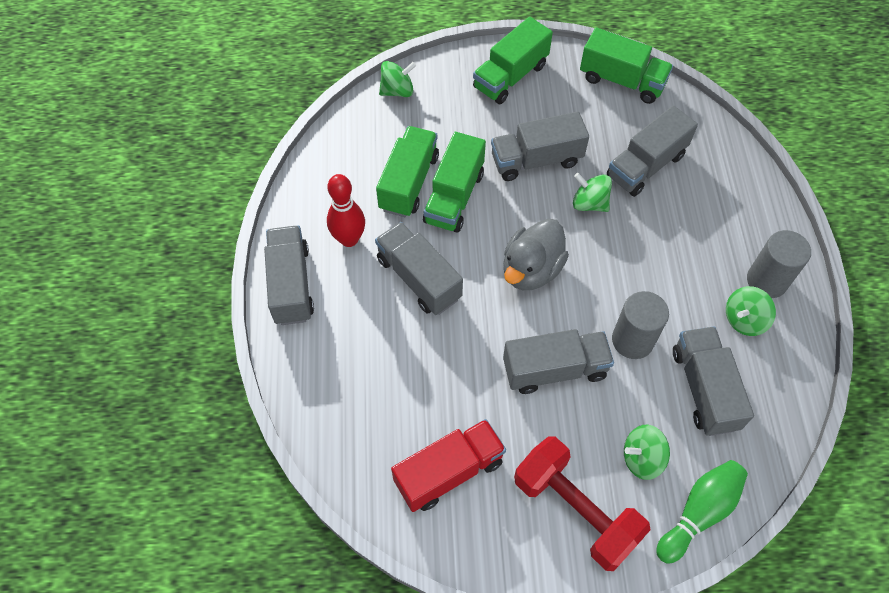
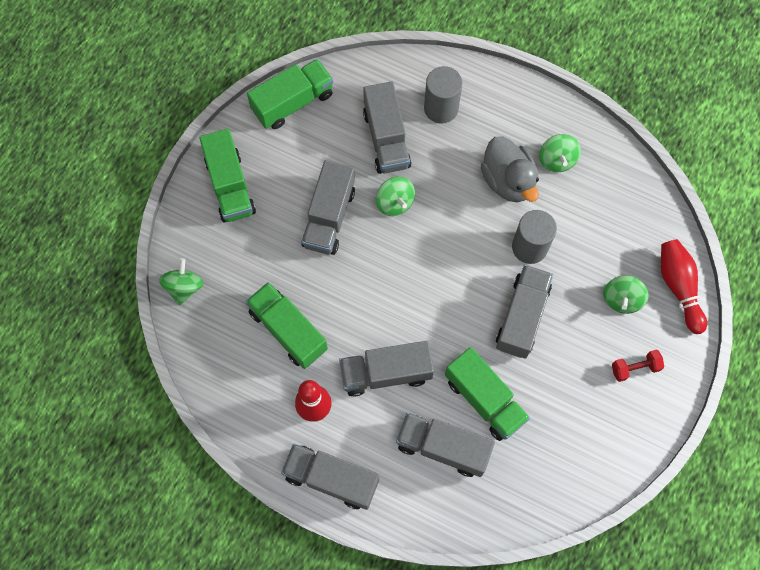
camera: 60 degrees left, 10 degrees up
(449, 472) = (560, 440): red truck -> none
(454, 197) = (325, 302): green truck -> green truck (484, 399)
(531, 270) = (428, 283): grey duck -> grey duck (508, 181)
(575, 510) = (635, 368): red dumbbell -> red dumbbell, size x0.45
(589, 203) = (395, 202): green spinning top -> green spinning top turned 90 degrees counterclockwise
(699, 513) = (679, 287): green bowling pin -> red bowling pin
(704, 389) = (594, 223): grey truck -> grey truck (443, 447)
(766, 281) = (535, 123): grey cylinder -> grey cylinder (441, 108)

